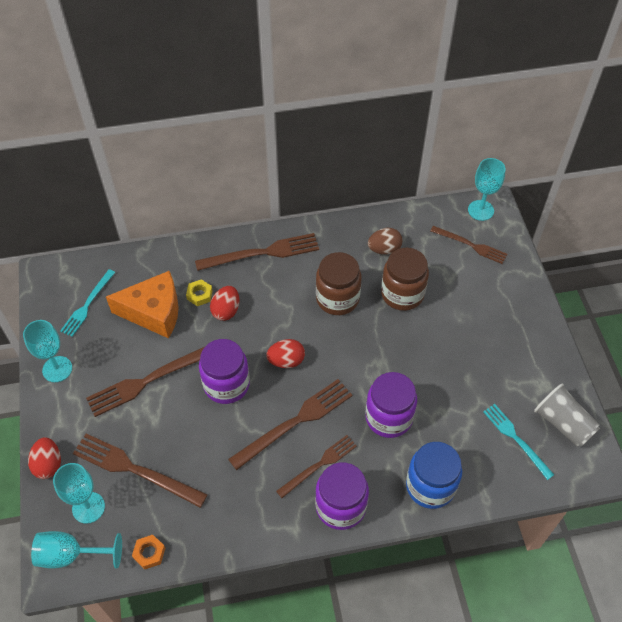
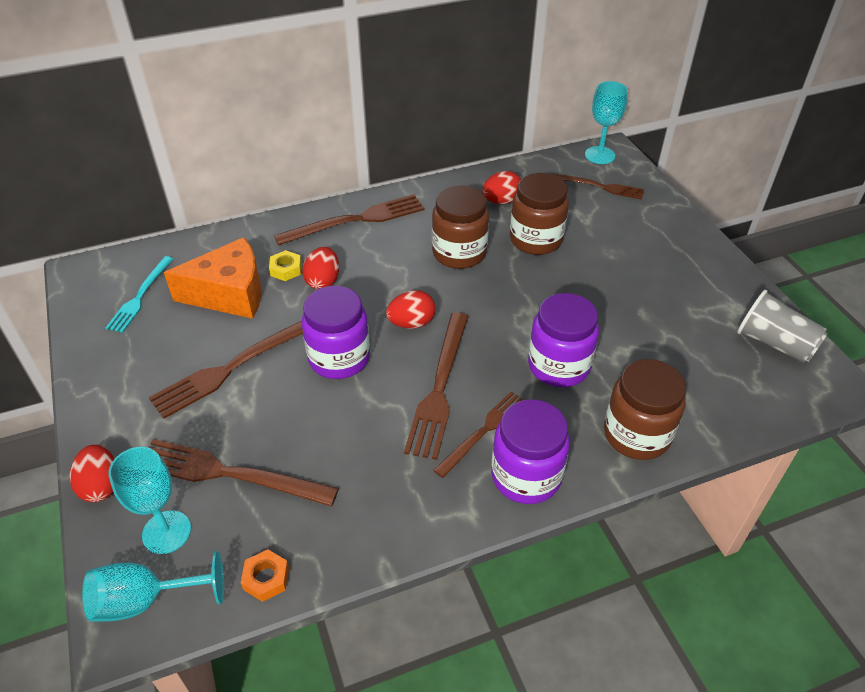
camera: 10 degrees left, 10 degrees down
(57, 369) = (105, 371): turquoise goblet -> none
(295, 422) = (439, 387): brown fork -> brown fork turned 150 degrees clockwise
(384, 249) = (501, 201): brown egg -> red egg
(430, 486) = (636, 434): blue jar -> brown jar
(516, 439) = (724, 367): turquoise fork -> none

